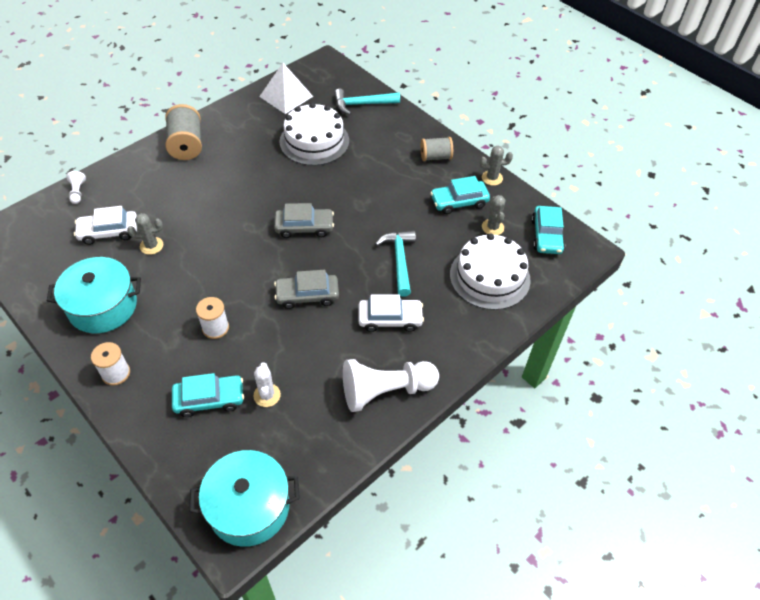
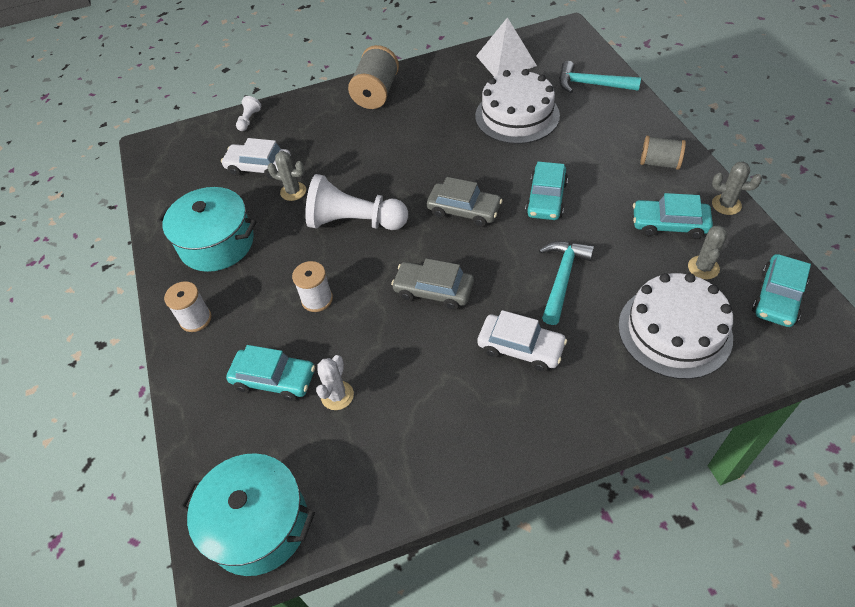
camera: 30 degrees right, 0 degrees up
(364, 203) = (546, 199): none -> turquoise car
(386, 391) = (478, 437): white pawn -> white pawn (355, 222)

